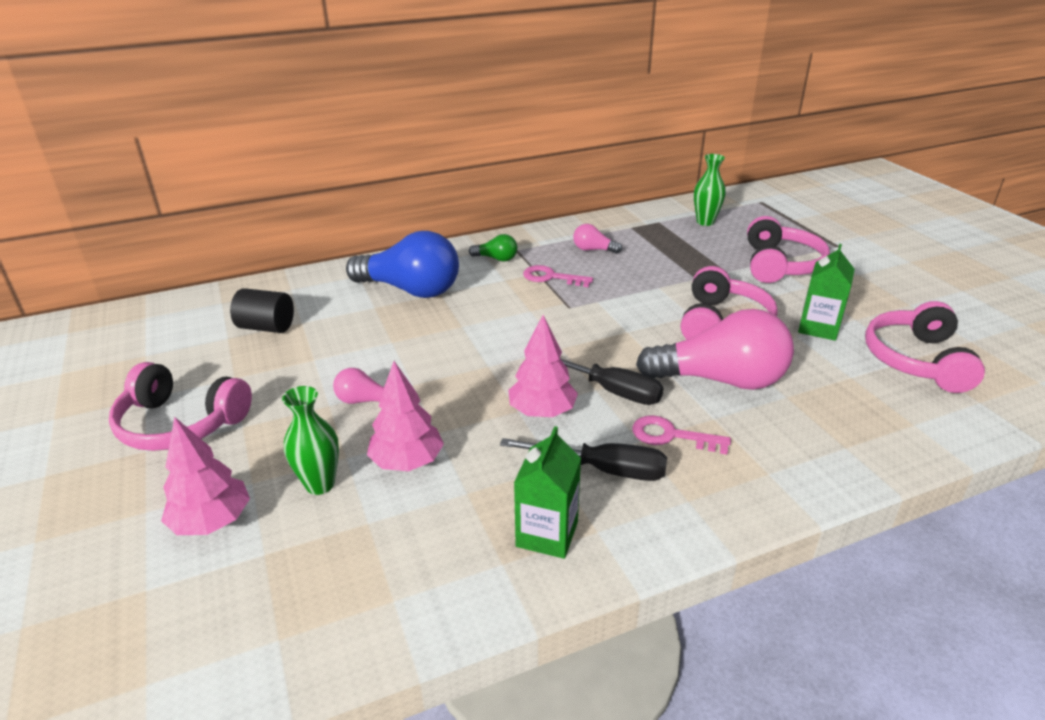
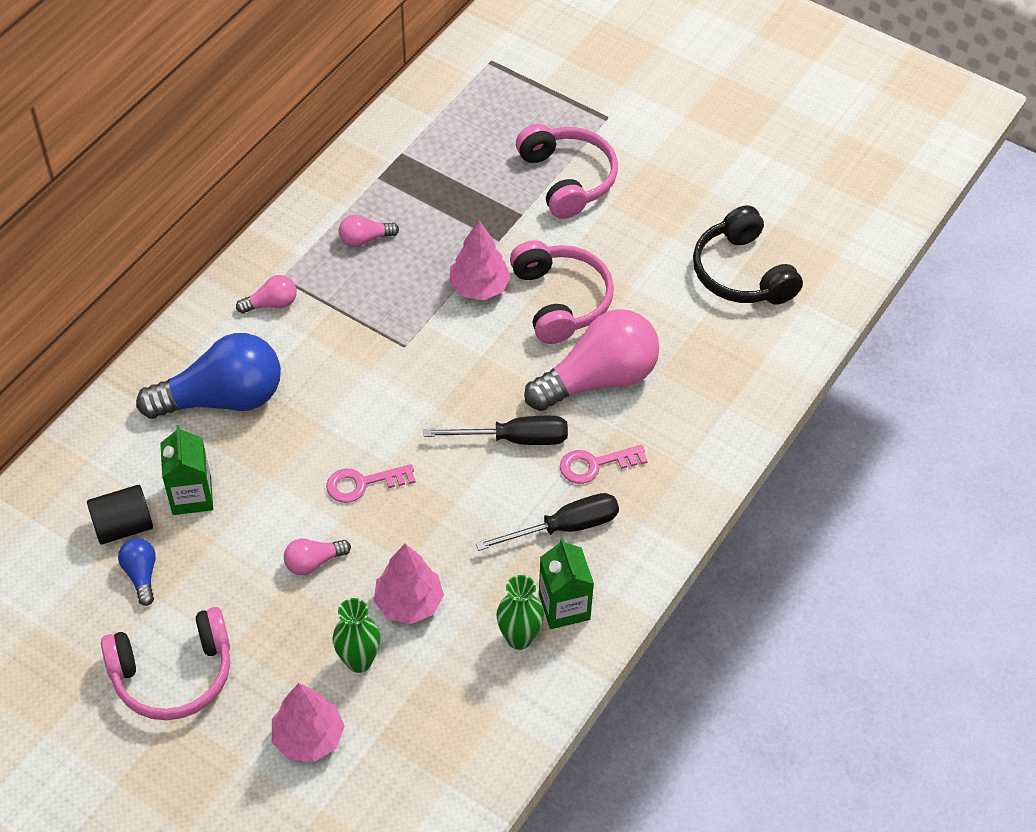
camera: 35 degrees left, 20 degrees up
(241, 357) = (141, 575): none -> blue light bulb
(496, 259) = (271, 304): green light bulb -> pink light bulb
(542, 412) = (476, 493): pink tree -> pink tree (479, 287)
(551, 277) = (354, 308): pink key -> pink key (363, 483)
(705, 222) = (452, 131): green vase -> green vase (519, 638)
(818, 328) = (646, 266): green carton -> green carton (192, 496)
(917, 360) = (742, 273): pink headphones -> black headphones

